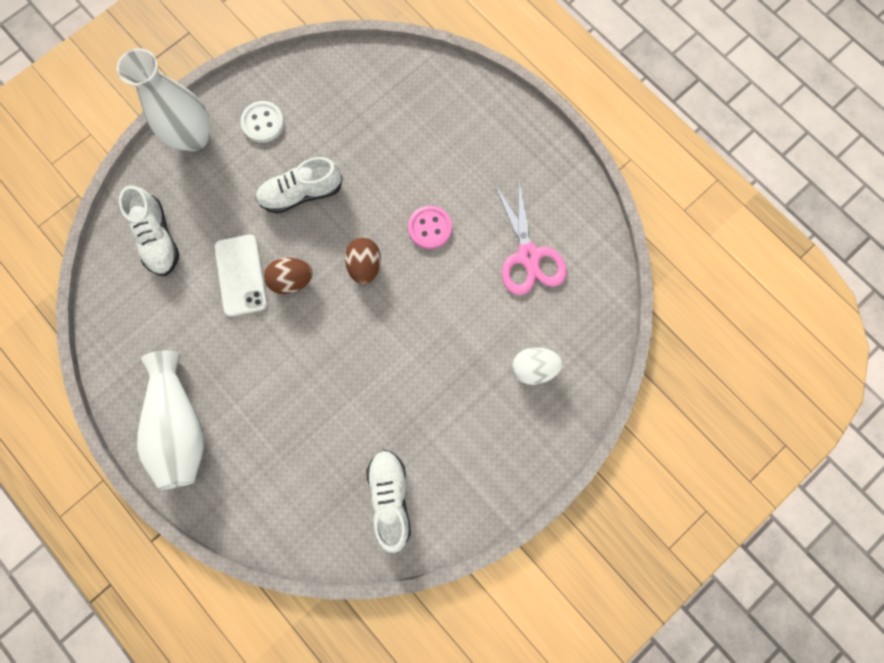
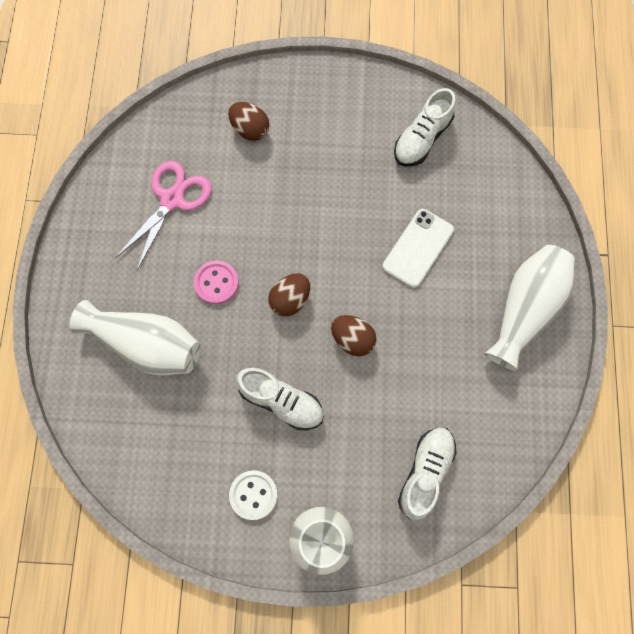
camera: 135 degrees left, 5 degrees down
(241, 275) = (387, 379): white phone -> white phone (418, 248)
(432, 144) = (146, 344): none -> white vase
(533, 368) = (250, 129): white egg -> brown egg

